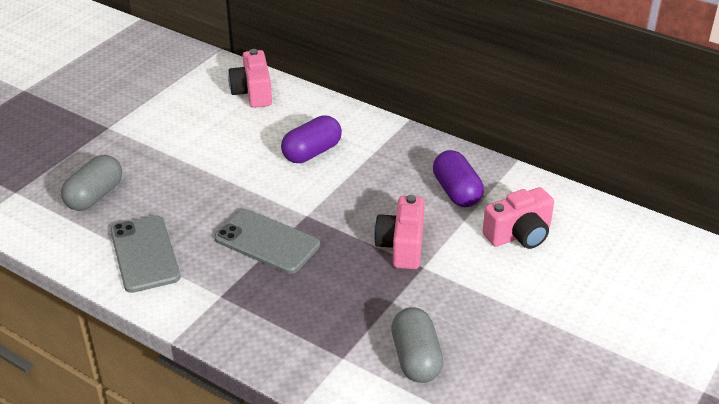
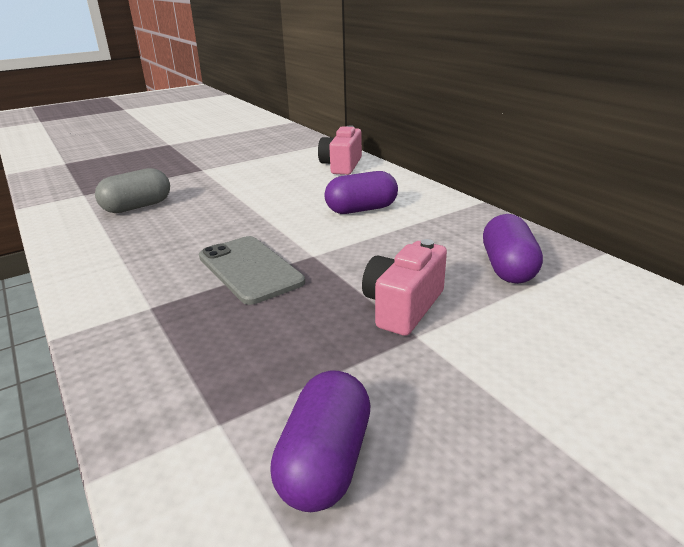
camera: 25 degrees right, 10 degrees down
(145, 254) = (124, 254): grey phone -> none
(416, 358) = (325, 462): grey capsule -> purple capsule
(519, 234) = (581, 330): pink camera -> none

